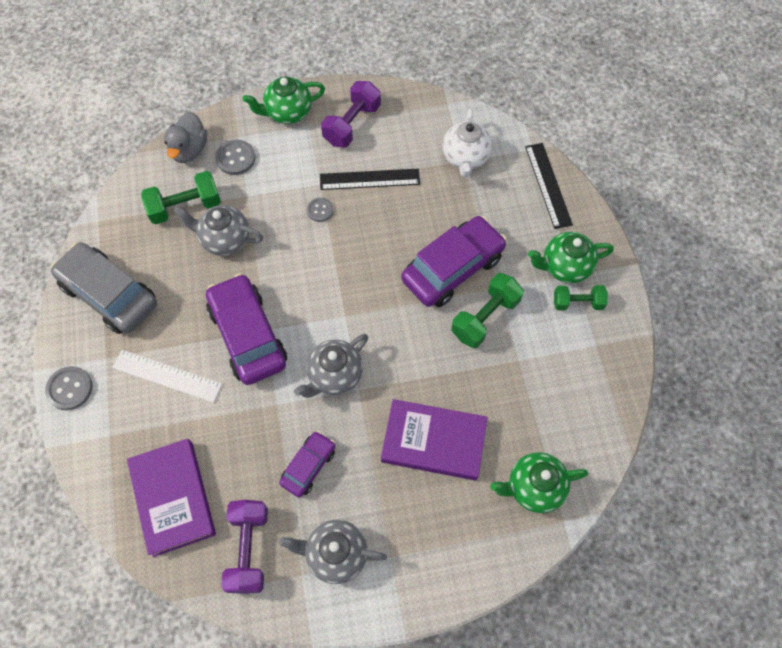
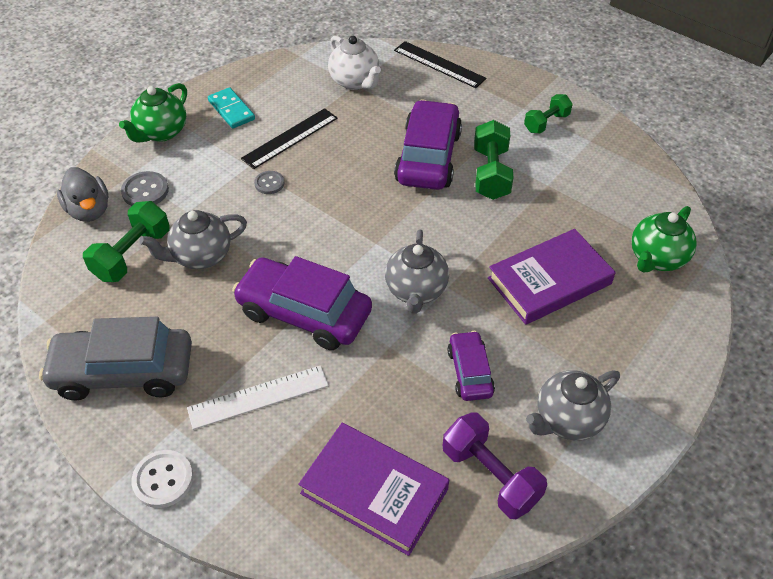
camera: 40 degrees left, 15 degrees down
(70, 389) = (163, 480): grey button -> white button
(352, 124) = (231, 110): purple dumbbell -> turquoise domino
(565, 267) = (511, 106): green teapot -> none

